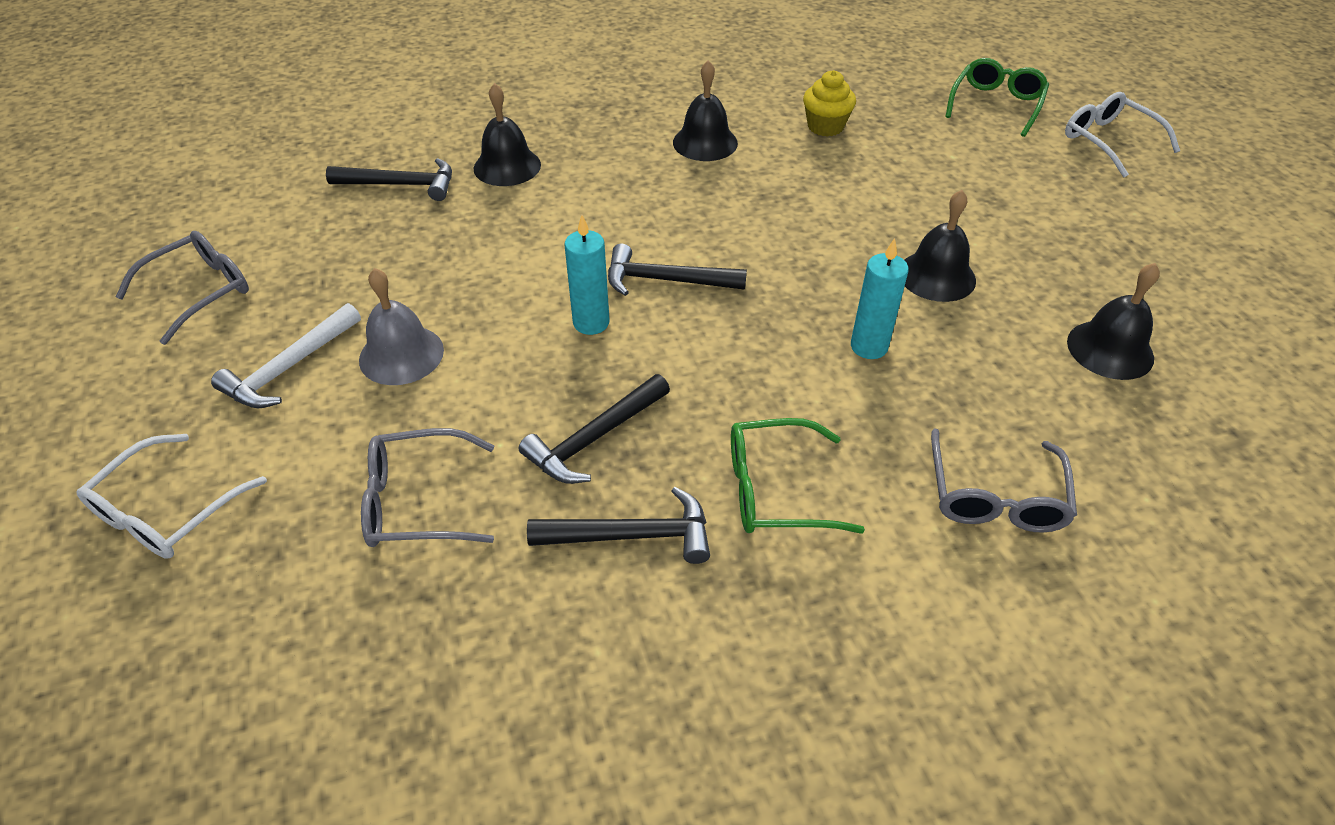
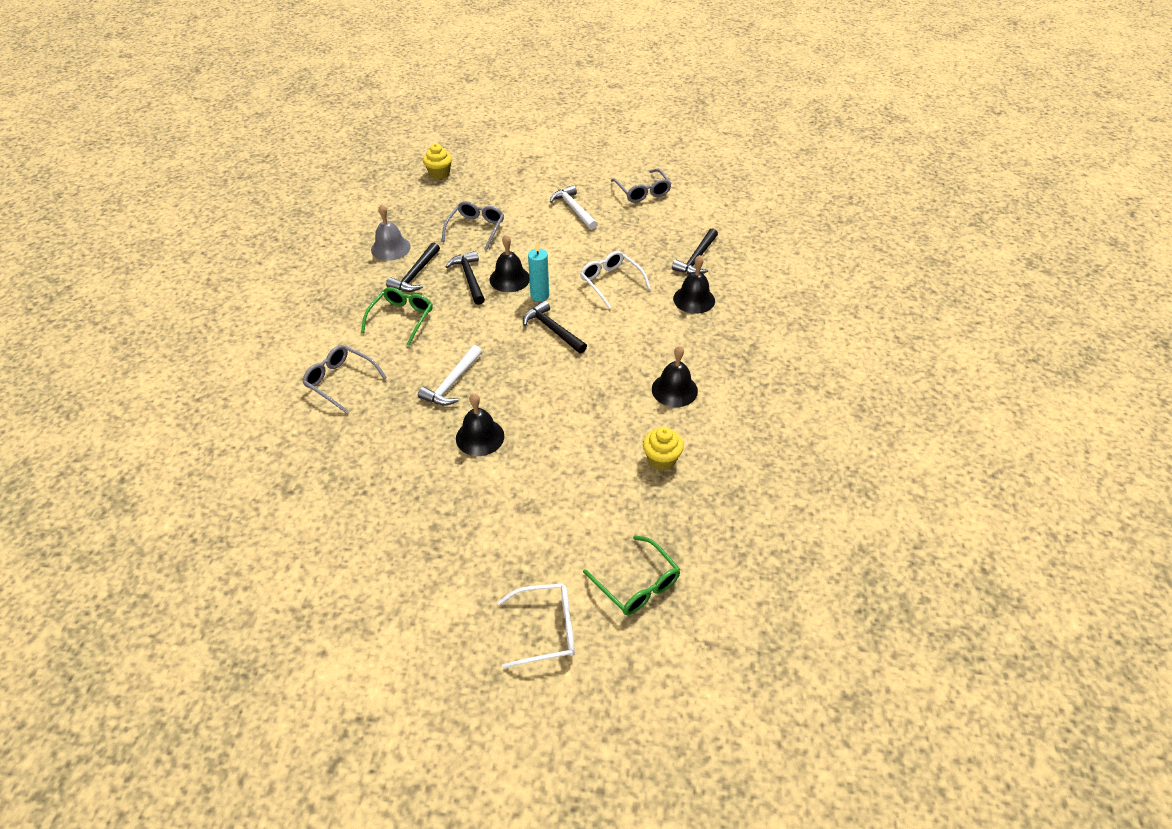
camera: 115 degrees right, 0 degrees up
(165, 707) = (439, 173): none -> yellow cupcake
(168, 510) = (518, 178): white glasses -> white glasses (611, 282)
(401, 354) = (560, 238): grey bell -> grey bell (390, 248)
(666, 280) = (553, 329): black hammer -> black hammer turned 75 degrees counterclockwise
(869, 346) = (452, 383): turquoise candle -> white hammer
(1110, 349) = (374, 478): black bell -> black bell (509, 279)

